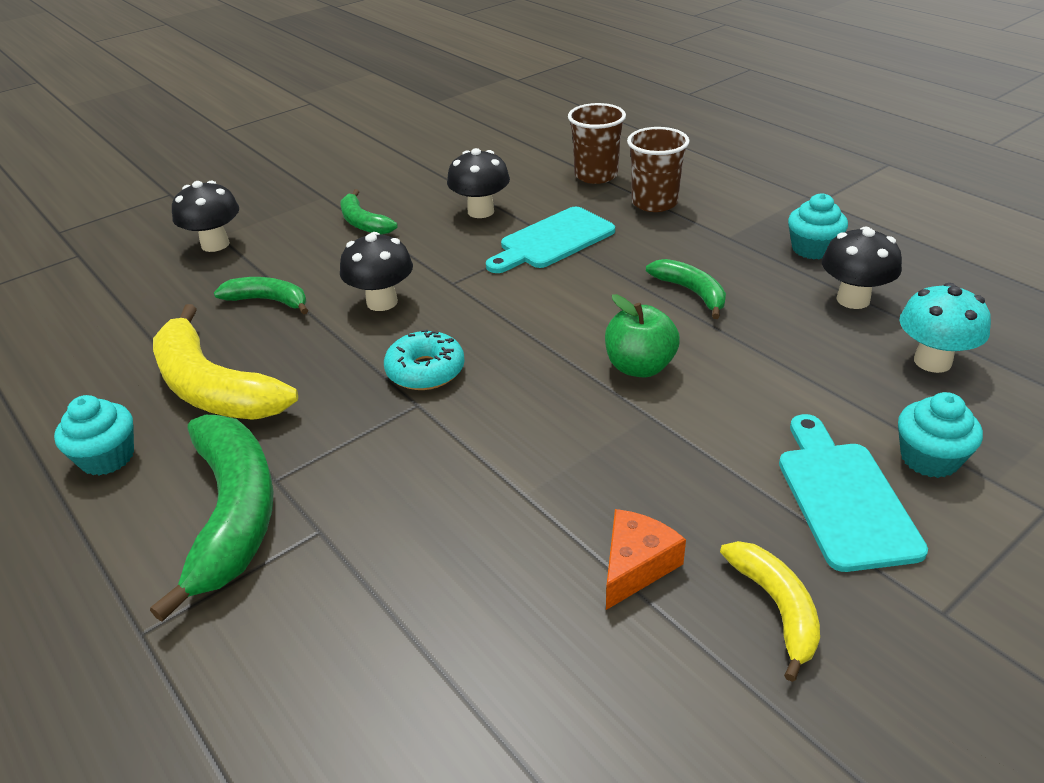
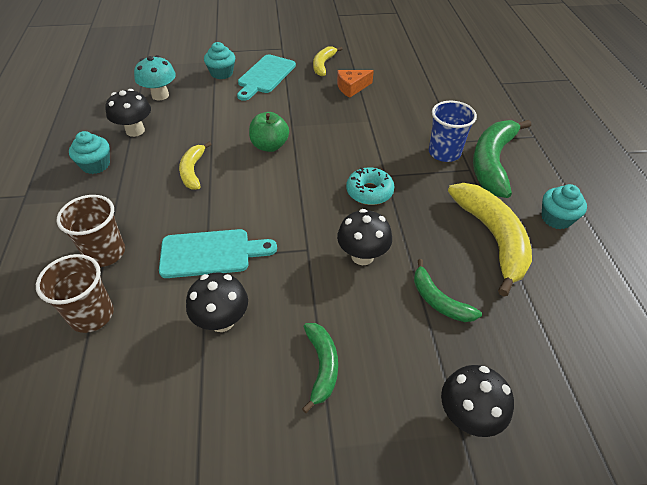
camera: 150 degrees left, 10 degrees up
(335, 492) = (444, 153): none -> blue cup
(691, 292) = (193, 171): green banana -> yellow banana

